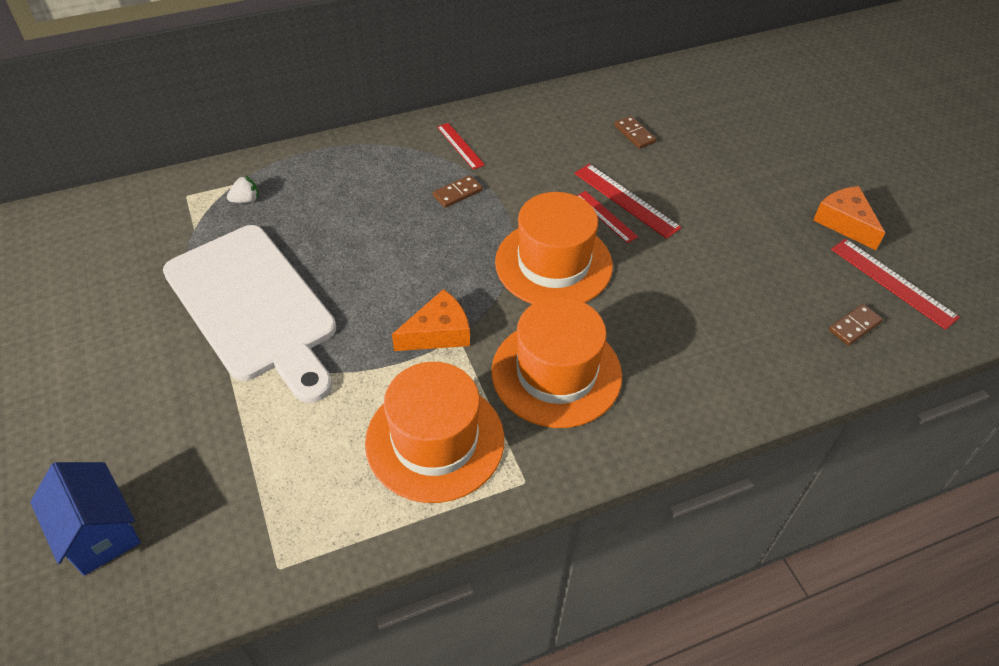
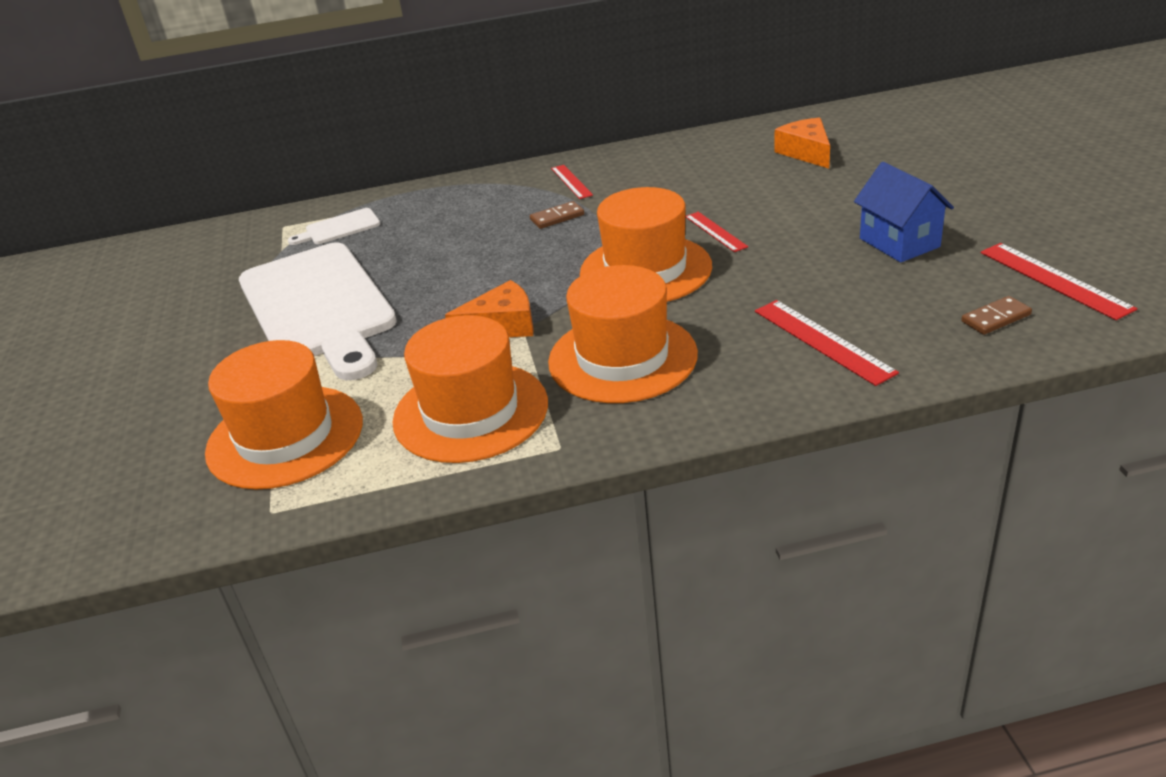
camera: 15 degrees right, 15 degrees down
(100, 533) = (106, 478): blue house -> blue house (899, 243)
(246, 200) = (339, 228): white strawberry -> white cutting board
(266, 475) = (285, 436): none -> orange hat
(626, 200) = (742, 218): red ruler -> red ruler (823, 341)
(634, 134) = (766, 166): brown domino -> none
(844, 223) = (1003, 230): orange cheese -> orange cheese (806, 152)

